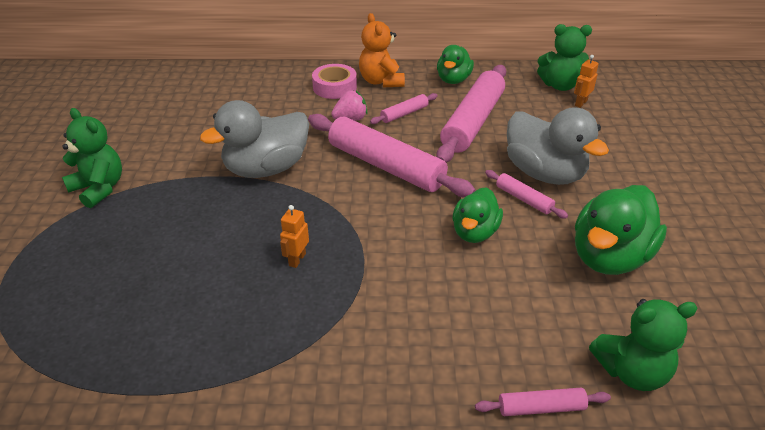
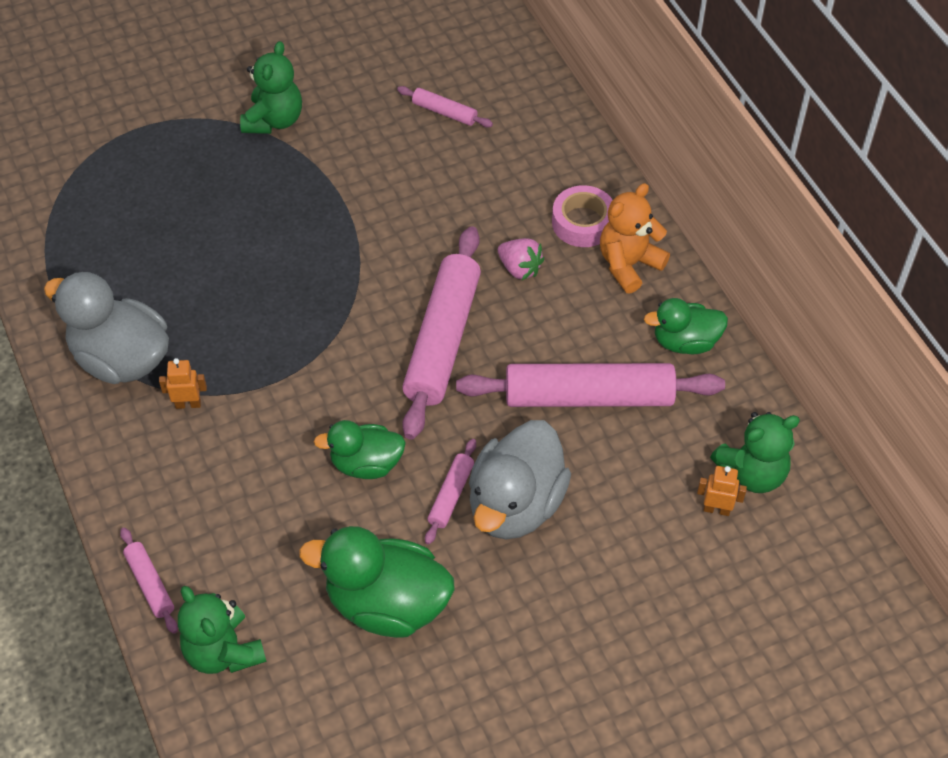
camera: 65 degrees right, 15 degrees up
(266, 169) = (378, 235): grey duck -> grey duck (121, 358)
(297, 259) = (250, 327): orange robot -> orange robot (188, 404)
(404, 114) = (564, 318): pink rolling pin -> pink rolling pin (444, 112)
(560, 85) = (752, 473): green teddy bear -> green teddy bear turned 90 degrees counterclockwise

